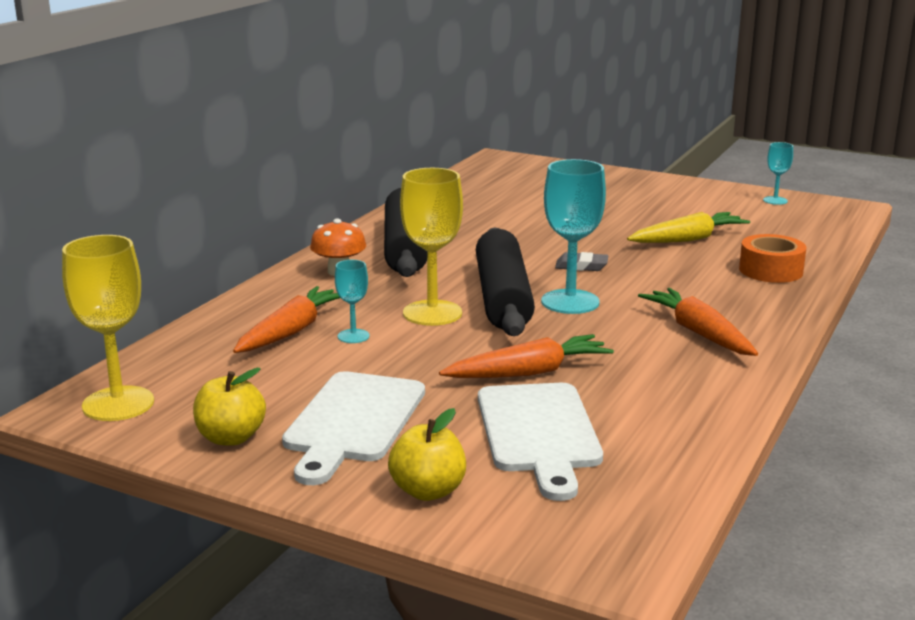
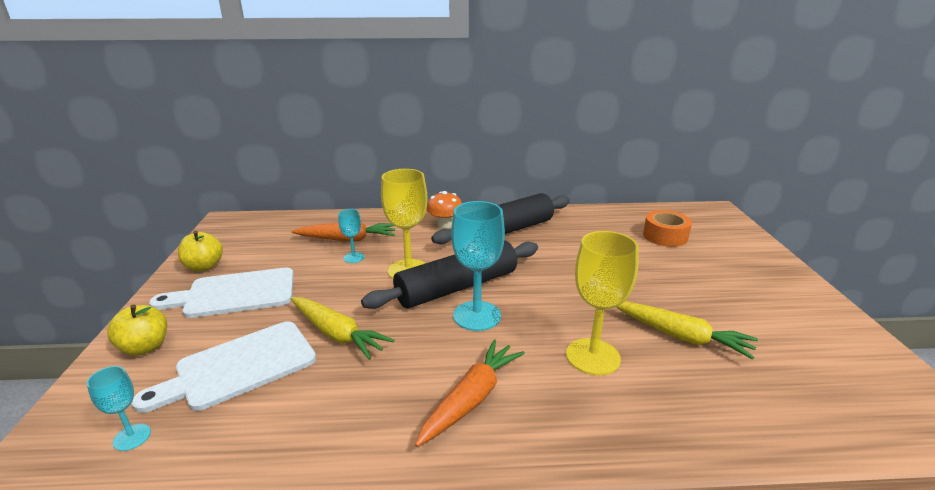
camera: 60 degrees right, 5 degrees up
(118, 404) = (235, 229): yellow goblet -> yellow goblet (593, 356)
(529, 372) = (337, 334): orange carrot -> yellow carrot
(581, 266) = (551, 301): grey eraser -> none
(770, 270) = (671, 408): orange tape -> orange tape (665, 236)
(775, 200) = (874, 364): turquoise goblet -> turquoise goblet (132, 437)

